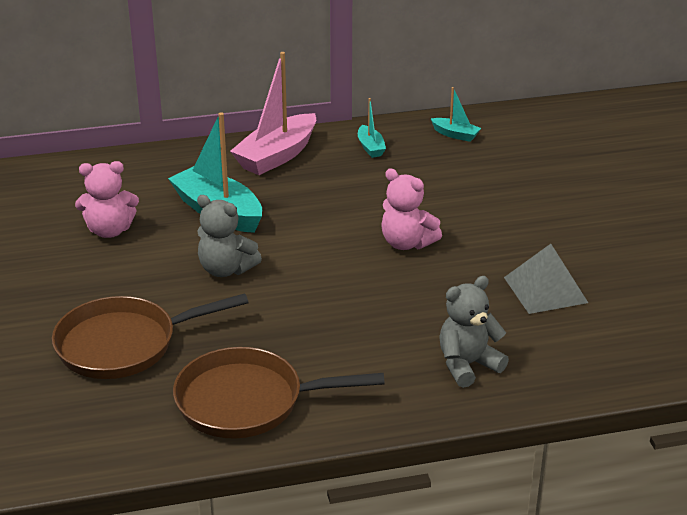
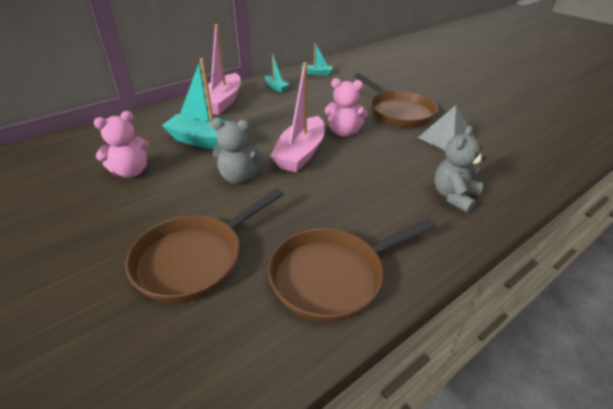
camera: 25 degrees left, 5 degrees up
(323, 259) = (300, 153): none -> pink boat
(516, 231) = (398, 112): none -> brown pan

